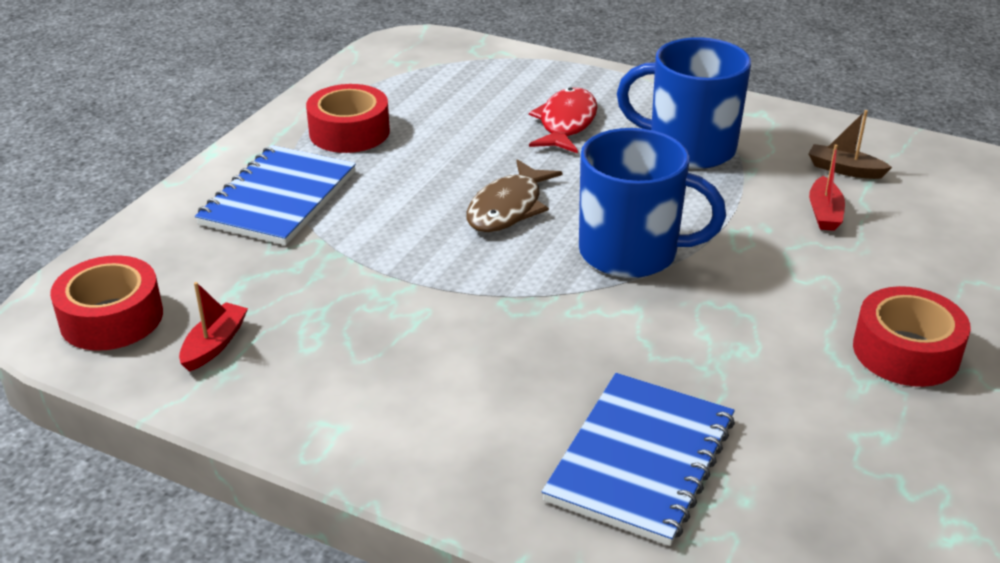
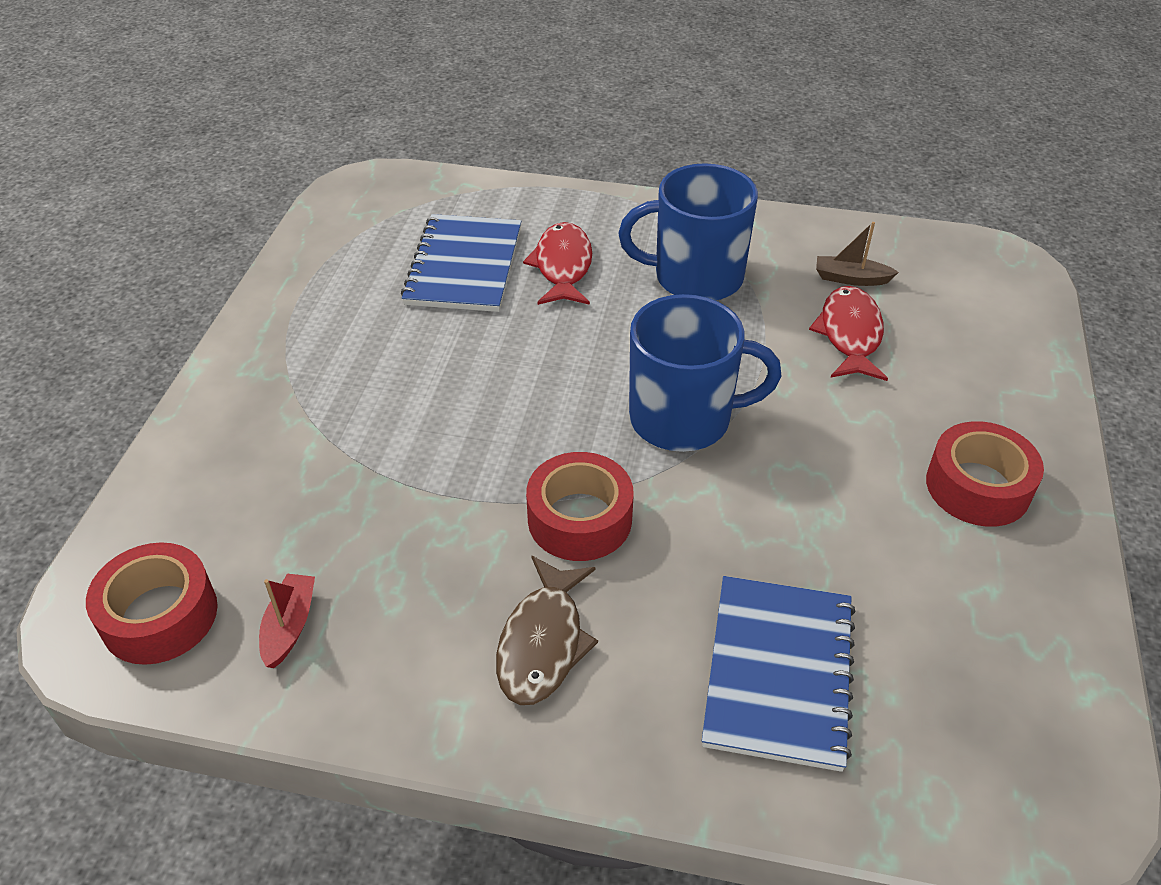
camera: 15 degrees left, 10 degrees up
(279, 198) = (292, 417): blue notebook -> blue notebook (464, 266)
(349, 132) = (339, 315): red tape -> red tape (579, 519)
(508, 208) = (541, 385): brown fish -> brown fish (543, 643)
(824, 213) = (850, 335): red boat -> red fish

